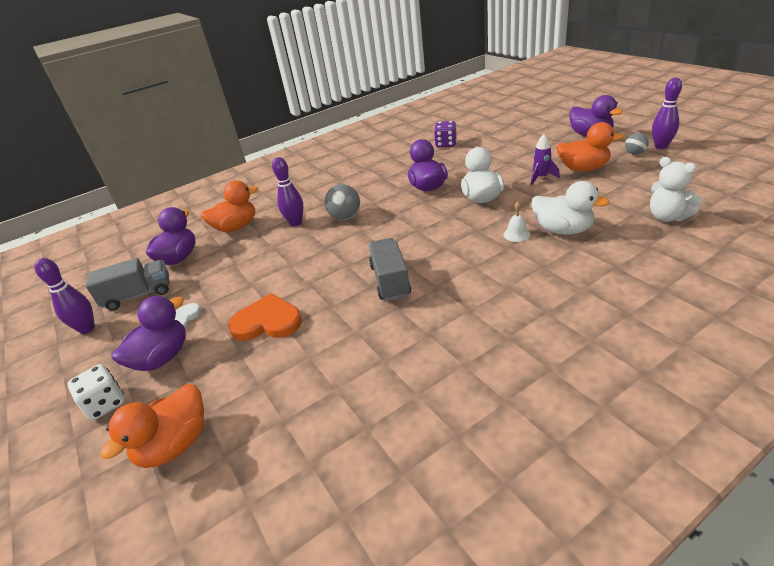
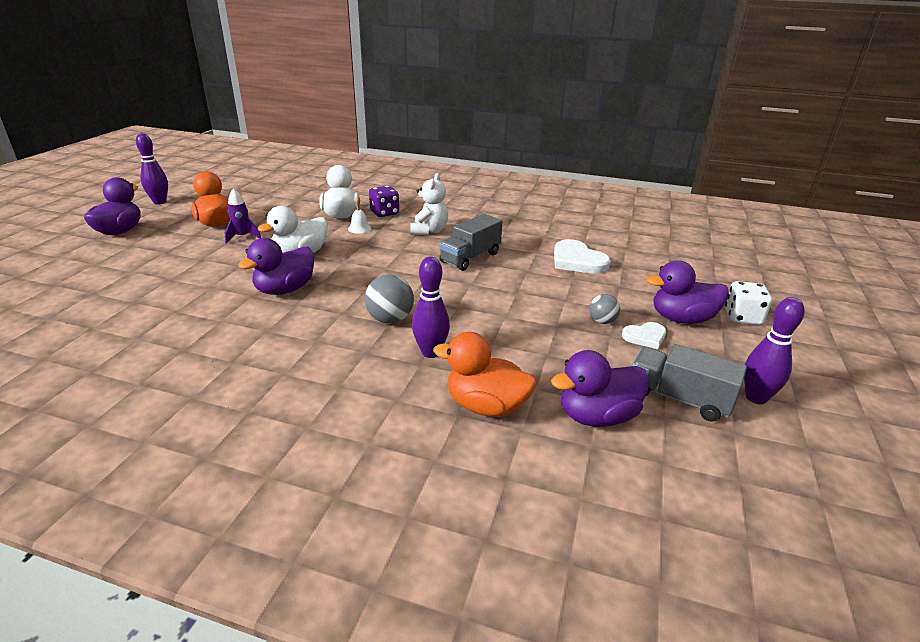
camera: 135 degrees left, 5 degrees down
(175, 445) = (696, 272): orange duck -> none
(267, 322) = (580, 290): orange heart -> none
(308, 352) = (577, 261): none -> white heart
(446, 144) = (131, 315): purple dice -> purple dice (384, 213)
(635, 153) = (177, 209): grey ball -> grey ball (602, 321)
(667, 217) = (301, 191): white teddy bear -> white teddy bear (429, 231)

